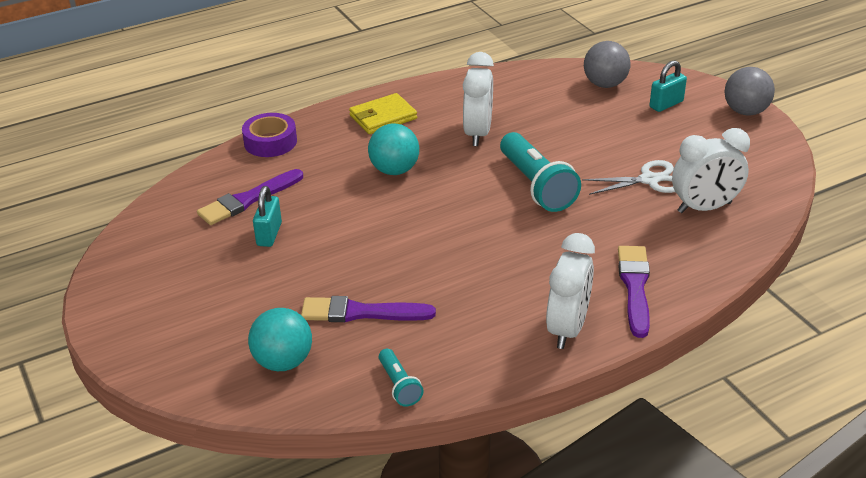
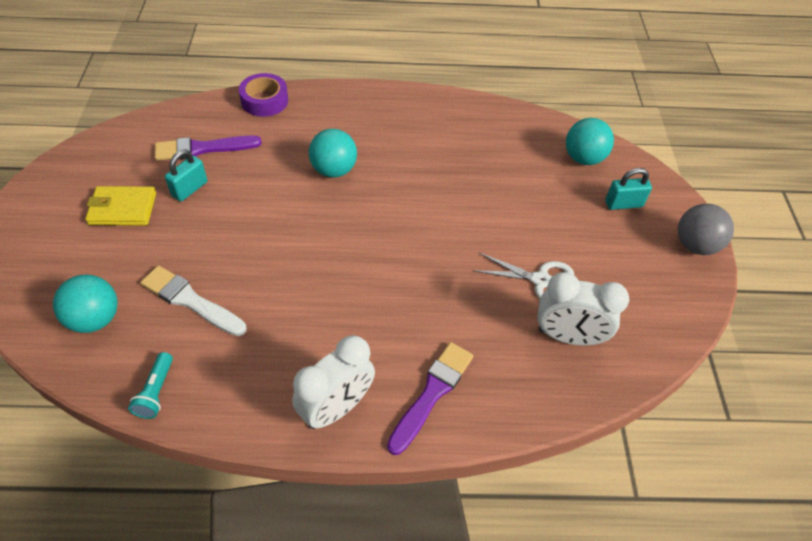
camera: 25 degrees right, 15 degrees up
(361, 312) = (191, 301): purple brush -> white brush
(383, 117) = (368, 113): yellow wallet -> yellow wallet (123, 208)
(477, 133) = (431, 162): white clock -> none
(536, 186) = (435, 240): turquoise flashlight -> none
(605, 84) = (583, 158): grey ball -> turquoise ball

